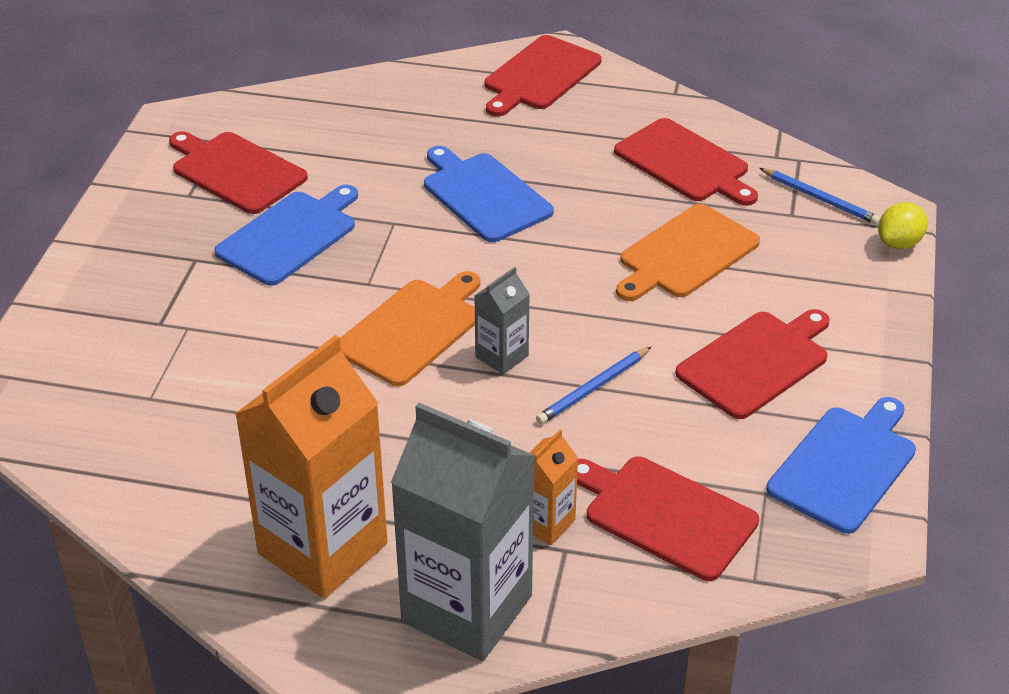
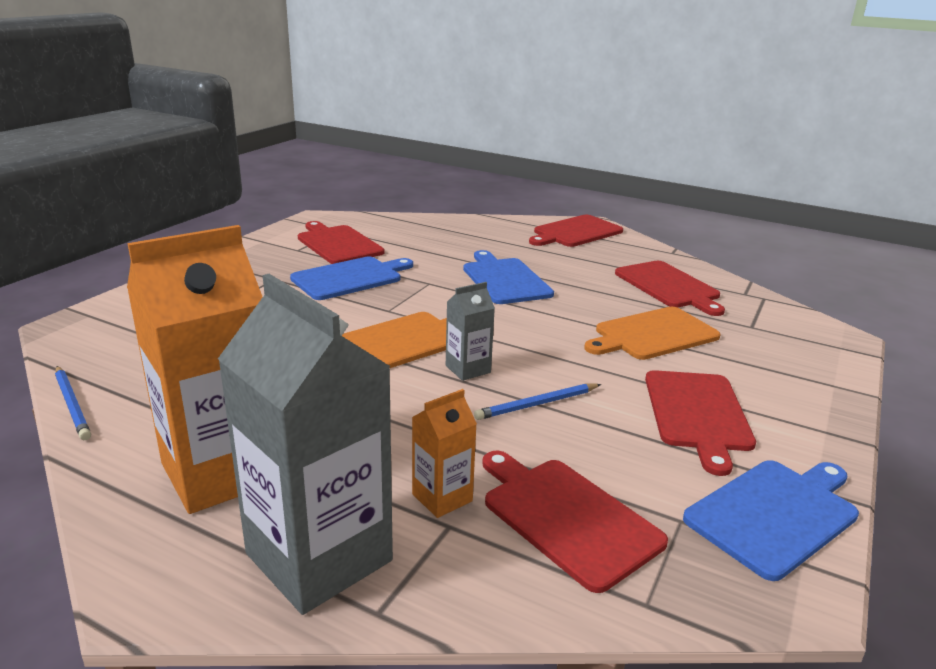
camera: 15 degrees right, 15 degrees down
(756, 362) = (697, 414): red cutting board -> red cutting board turned 120 degrees clockwise
(820, 199) = (779, 321): blue pencil -> blue pencil (72, 404)
(899, 243) = (849, 358): yellow lemon -> none

